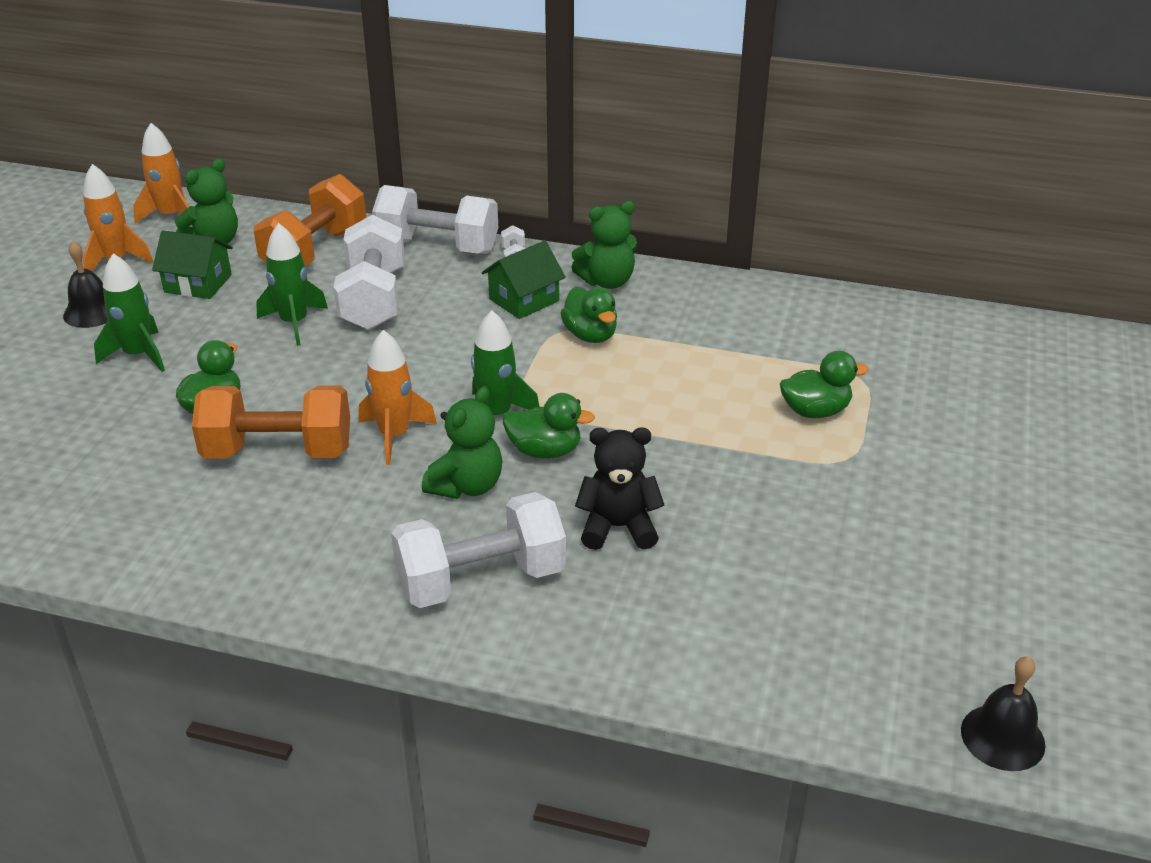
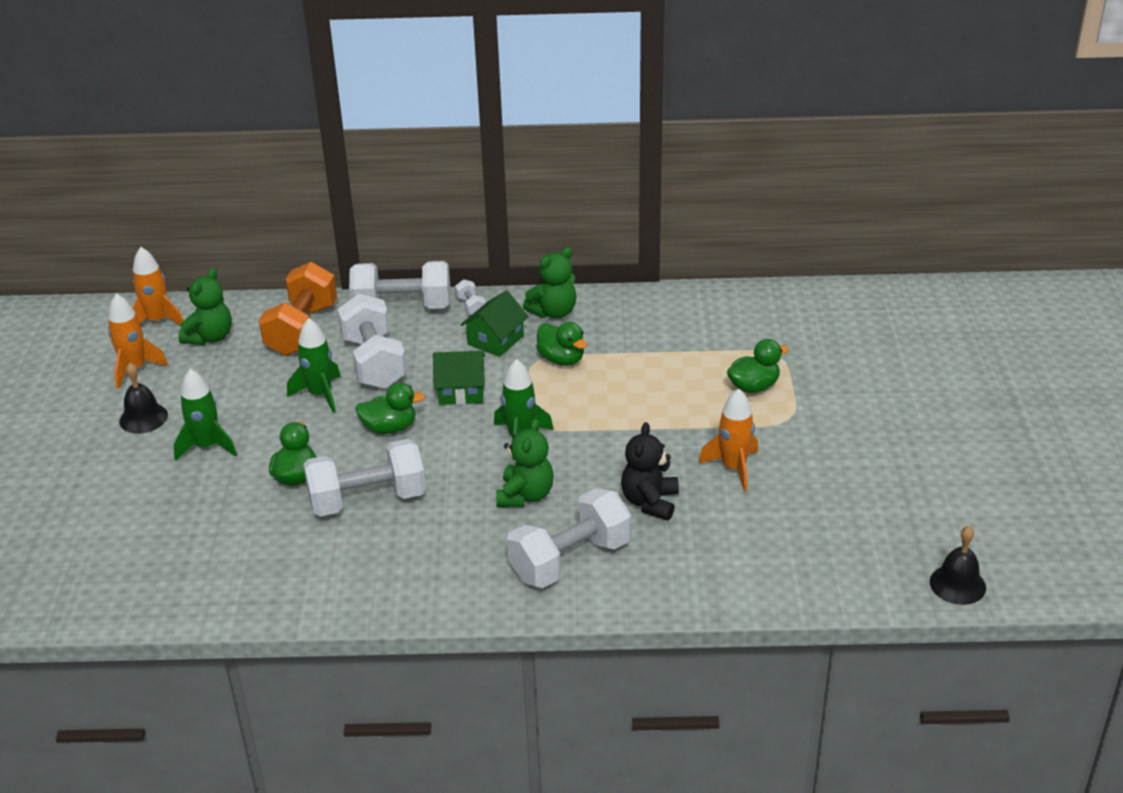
camera: 15 degrees left, 0 degrees up
(198, 283) = (219, 376): green house -> green house (461, 391)
(278, 452) = (367, 500): orange dumbbell -> white dumbbell
(394, 435) = (451, 469): orange rocket -> orange rocket (733, 468)
(545, 451) = (570, 457): green duck -> green duck (390, 428)
(618, 527) = (650, 502): black teddy bear -> black teddy bear turned 60 degrees counterclockwise

